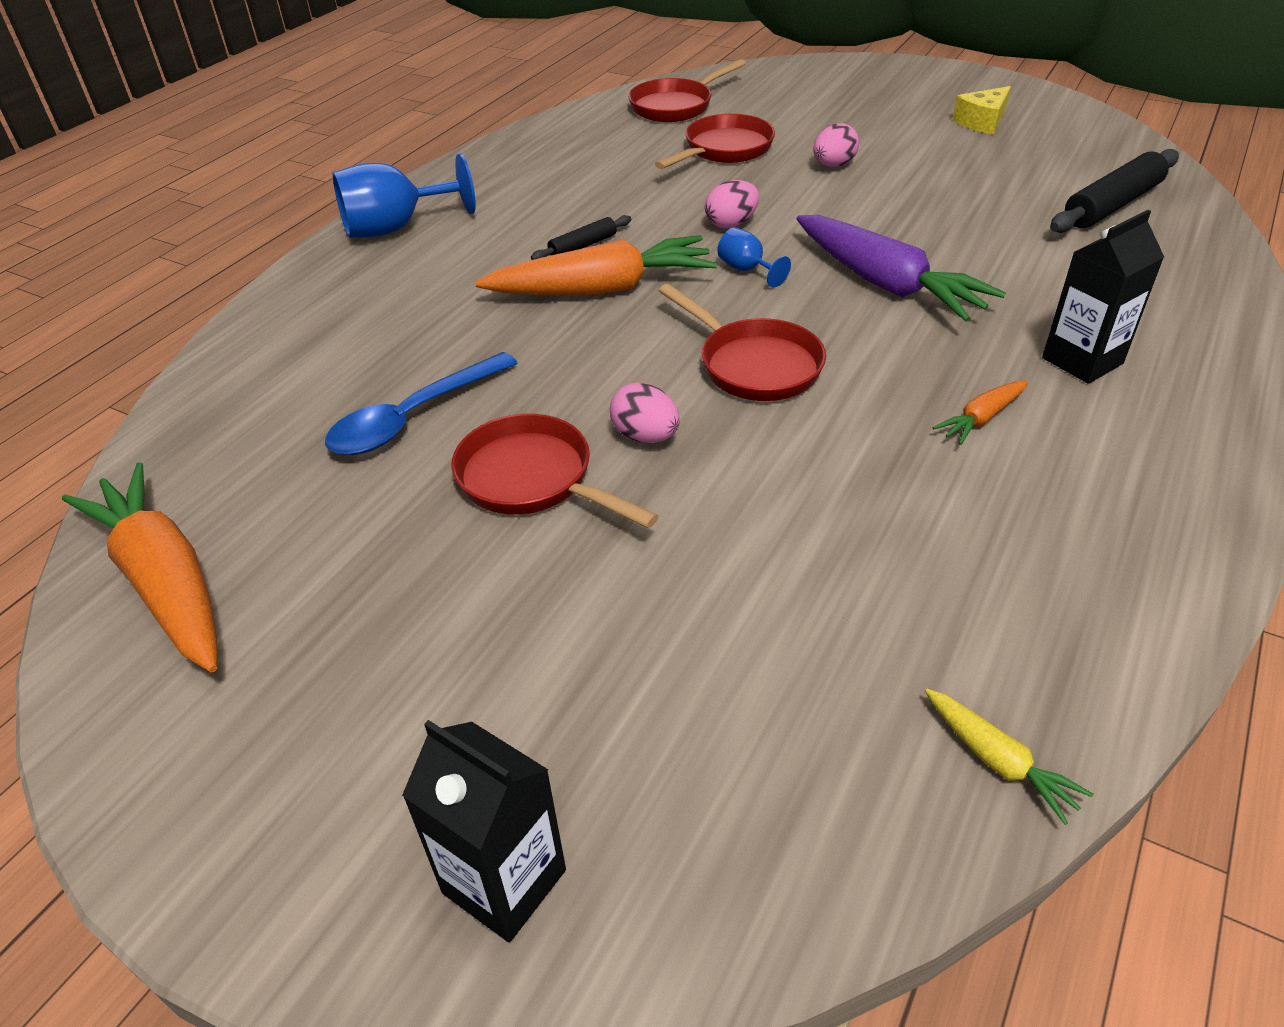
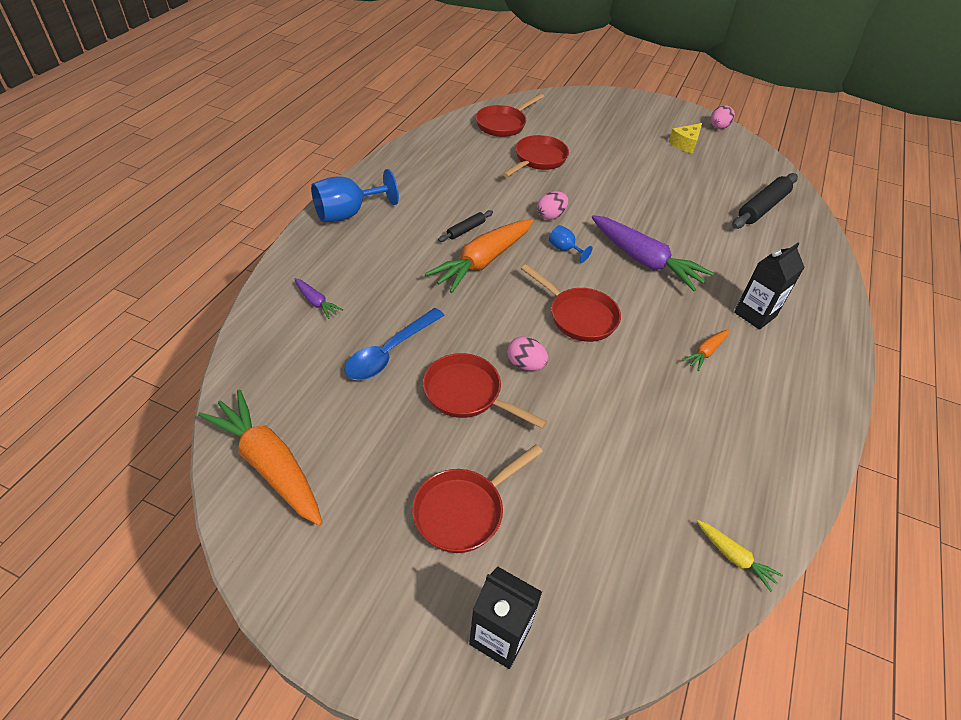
camera: 10 degrees left, 5 degrees up
(311, 347) = (316, 302): none -> purple carrot
(484, 662) = (464, 510): none -> red pan
(602, 289) = (483, 261): orange carrot -> orange carrot turned 150 degrees clockwise
(833, 165) = (604, 174): pink egg -> pink egg (718, 127)

